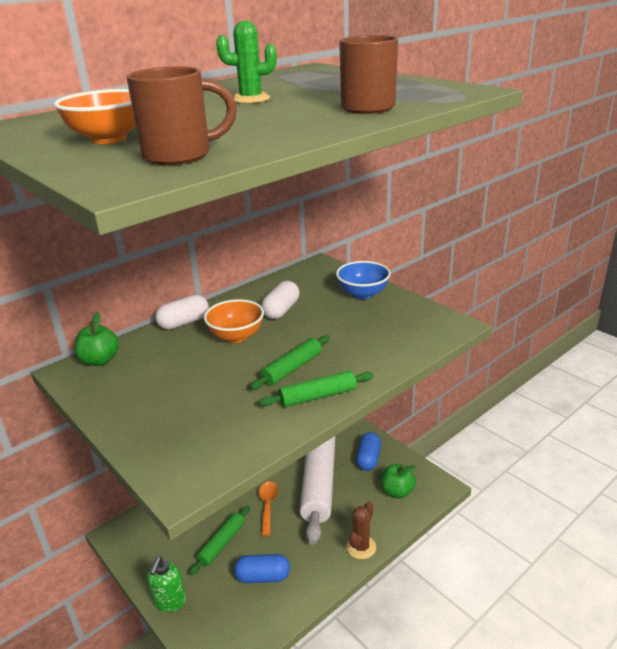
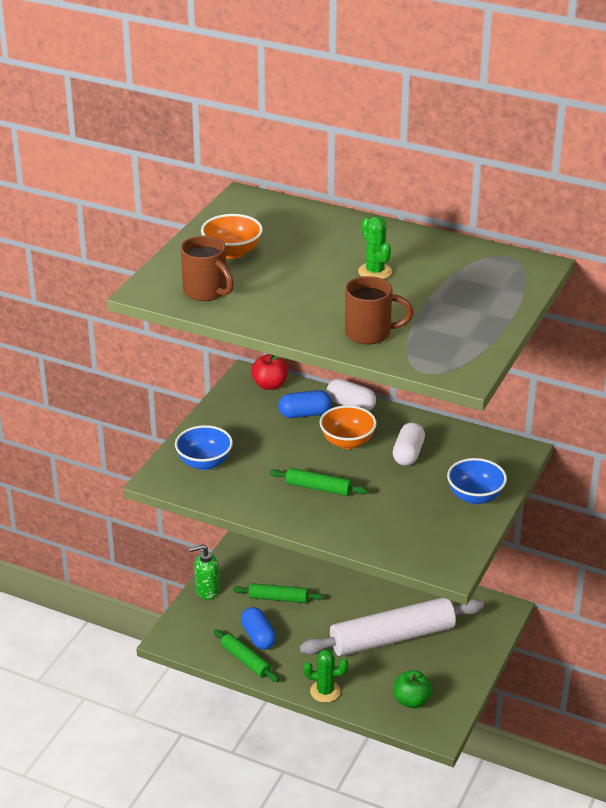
camera: 65 degrees right, 5 degrees up
(100, 360) = (269, 385): green apple -> red apple
(184, 438) = (204, 463): none -> blue bowl
(268, 506) = (337, 612): orange spoon -> none
(281, 310) = (408, 454): white capsule -> white capsule turned 75 degrees counterclockwise
(318, 396) = (288, 512): green rolling pin -> green rolling pin (245, 661)
(361, 547) = (325, 691): brown cactus -> green cactus
(368, 459) = (446, 667): blue capsule -> blue capsule (304, 414)

